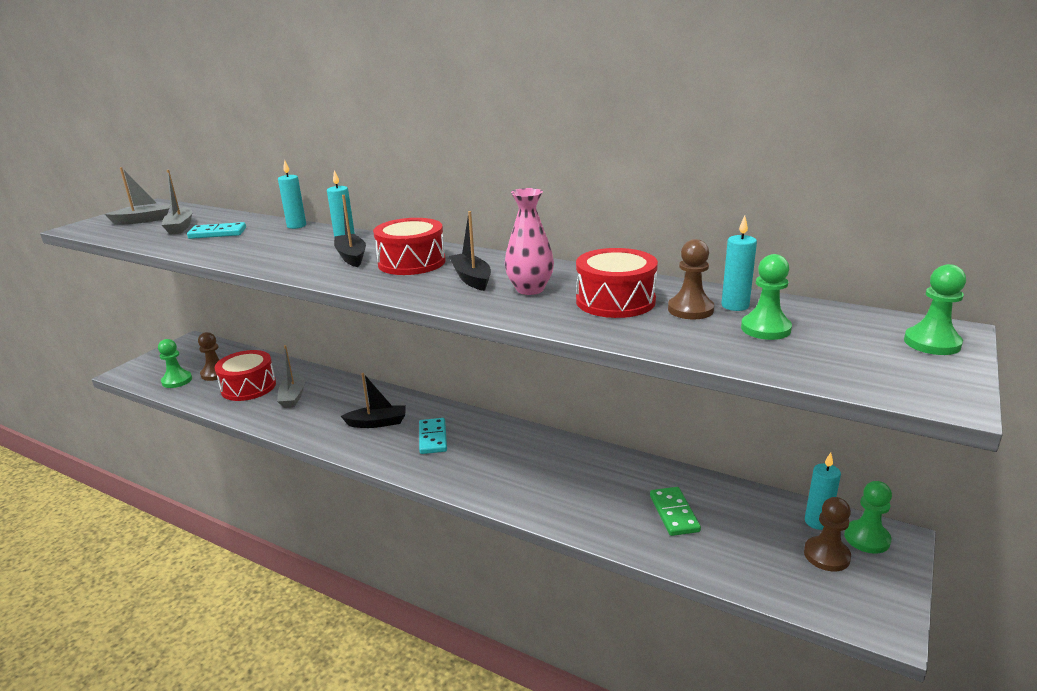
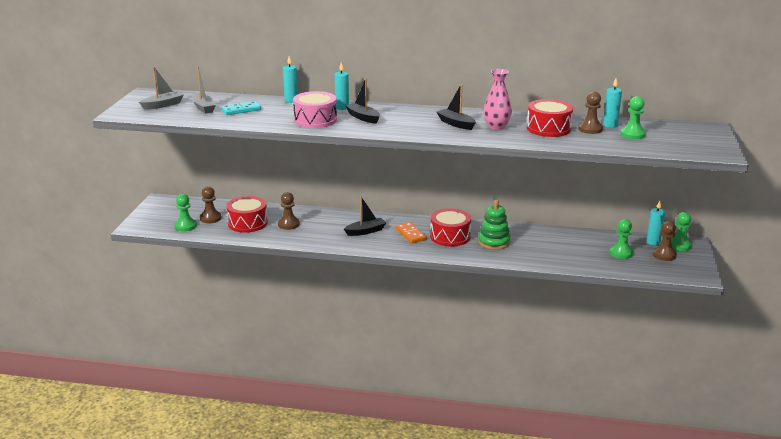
camera: 20 degrees left, 0 degrees up
(284, 254) = (315, 120): none -> pink drum
(293, 396) = (288, 224): grey boat -> brown pawn
(411, 262) = (407, 118): red drum -> red drum (450, 236)
(432, 438) = (410, 234): turquoise domino -> orange domino
(542, 473) = (494, 242): none -> green stacking toy
(674, 513) = (579, 249): green domino -> none
(932, 343) = (708, 133): green pawn -> green pawn (621, 253)

